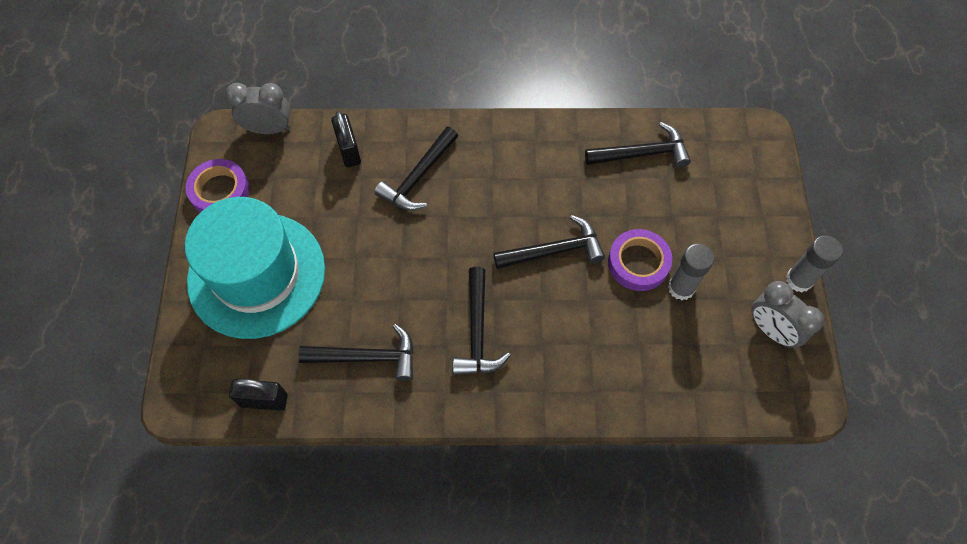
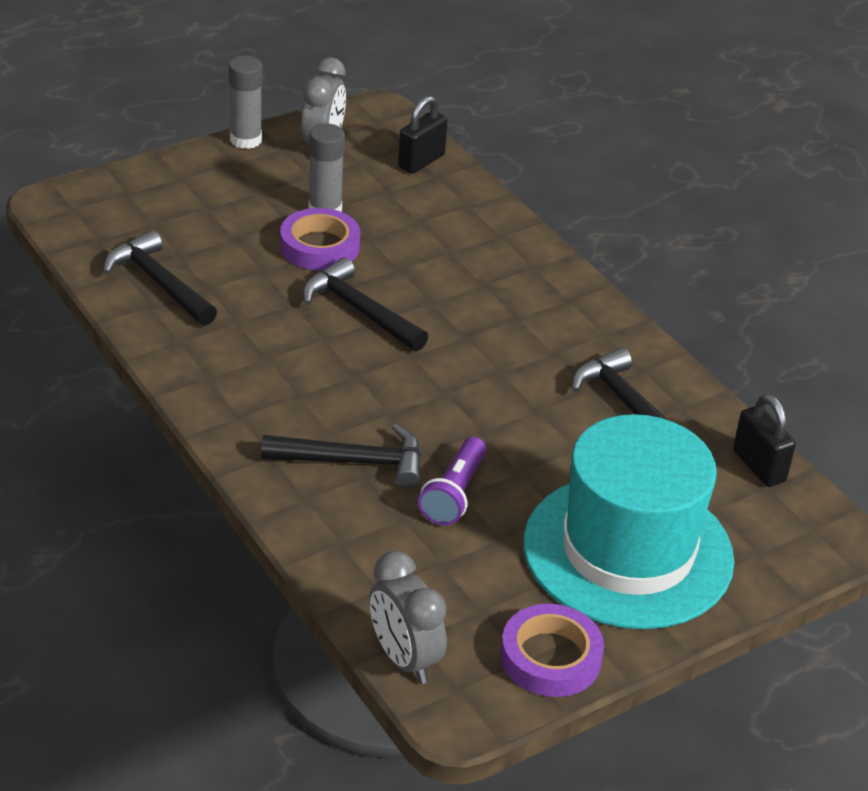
camera: 125 degrees left, 25 degrees down
(349, 150) = (369, 550): black padlock -> black padlock (421, 161)
(360, 212) = (454, 494): none -> purple flashlight
(477, 331) = (515, 334): black hammer -> none

